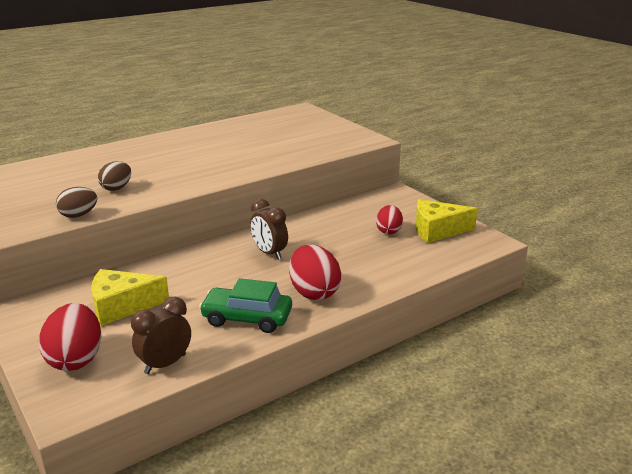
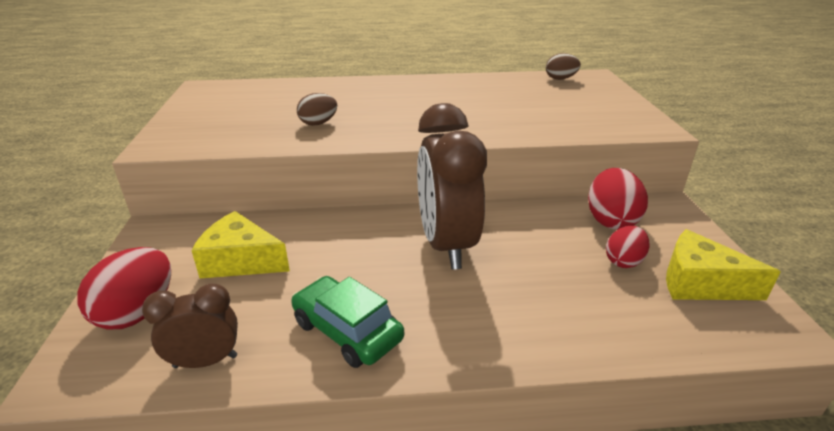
camera: 30 degrees right, 5 degrees up
(78, 215) = (253, 144): brown egg -> brown egg (560, 79)
(269, 253) = (446, 245): brown clock -> brown clock, size x1.91
(314, 292) = (457, 324): red egg -> red egg (611, 220)

